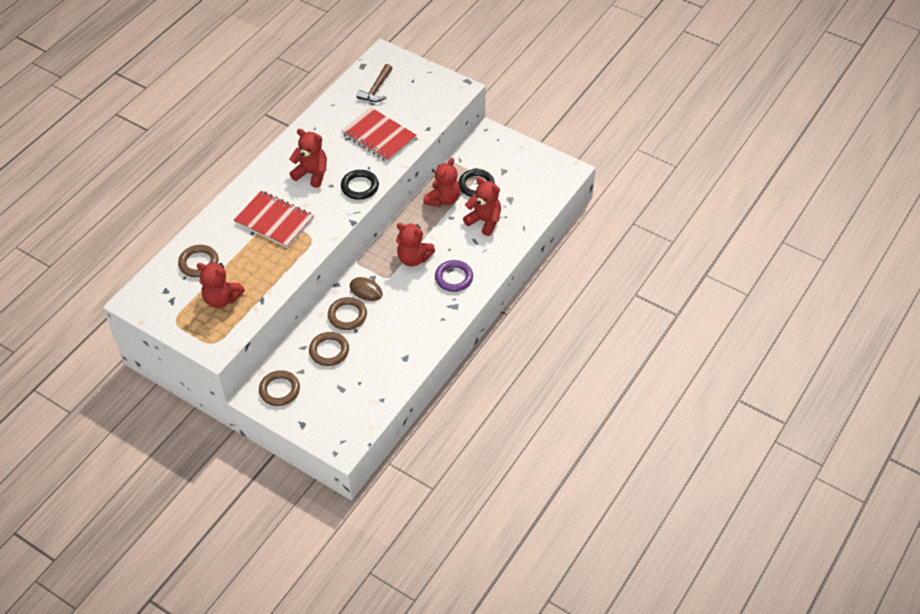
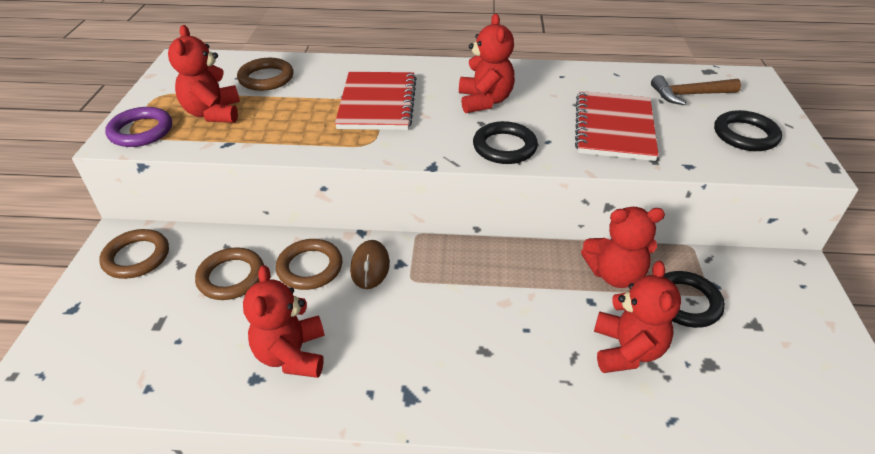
camera: 60 degrees right, 10 degrees down
(413, 258) = (471, 293): red teddy bear -> red teddy bear (292, 354)
(424, 93) = (745, 135): none -> black ring
(454, 278) = (471, 365): purple ring -> purple ring (141, 131)

